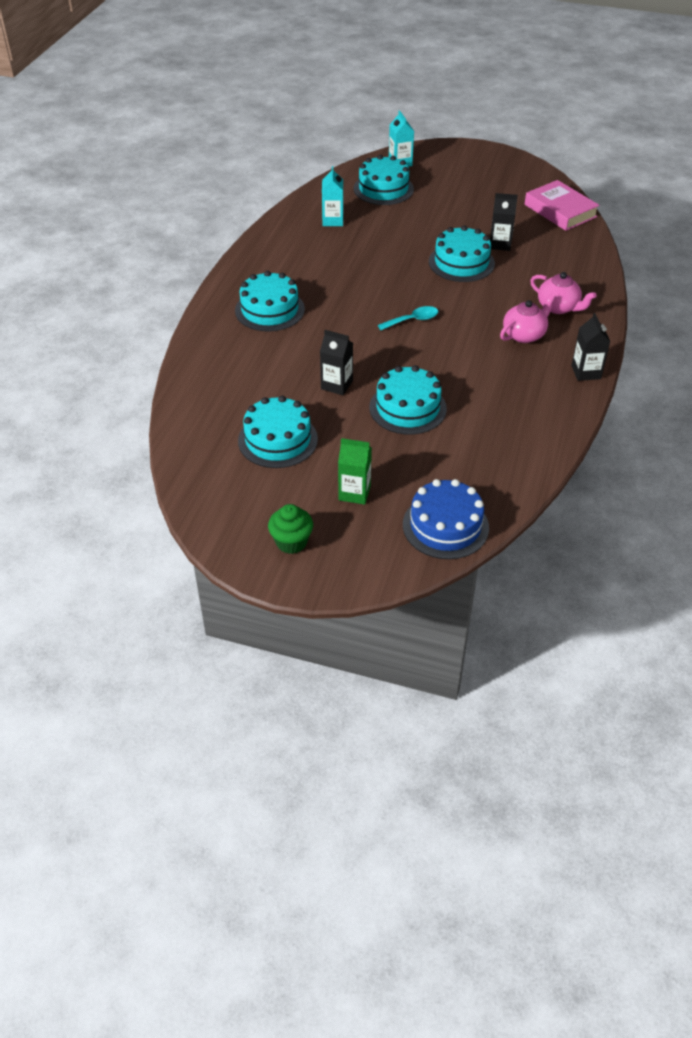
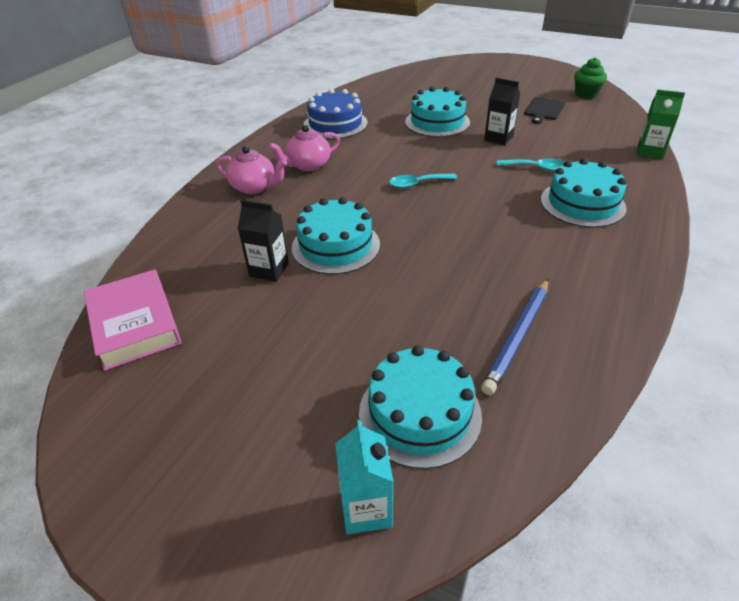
camera: 170 degrees left, 5 degrees down
(278, 440) = (544, 110): turquoise cake -> black cutting board
(291, 542) = (523, 70): green cupcake -> green cupcake (586, 94)
(302, 346) = (536, 168): none -> turquoise spoon
(332, 221) = (518, 336): turquoise carton -> blue pencil
(354, 493) = (483, 85): green carton -> green carton (649, 152)
(445, 526) = (424, 72): blue cake -> blue cake (335, 124)
(558, 307) = (254, 187): pink teapot -> pink teapot turned 150 degrees clockwise
(586, 372) = (273, 136): black carton -> none

